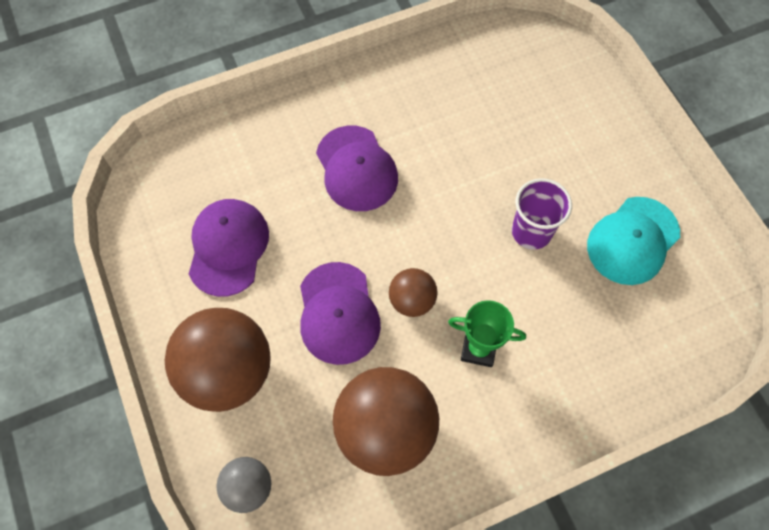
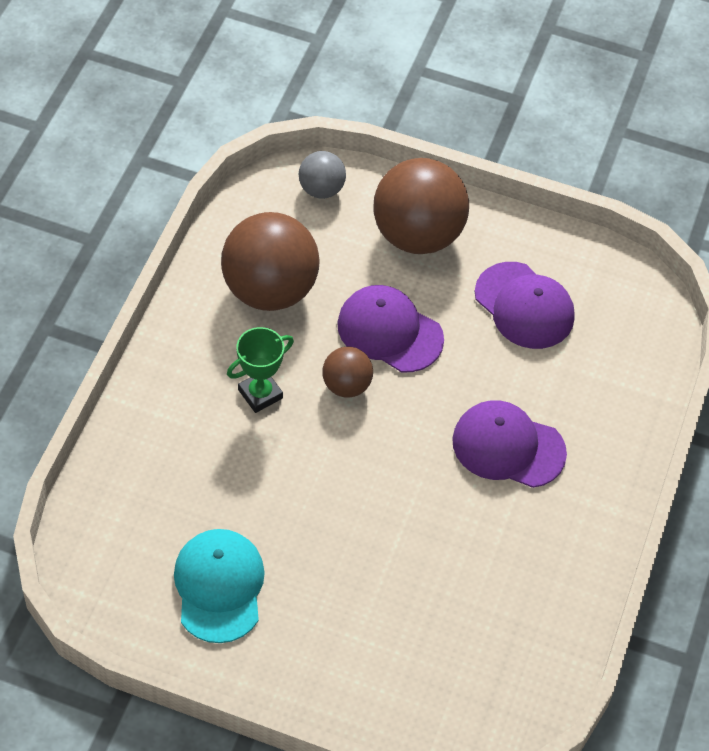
camera: 130 degrees right, 10 degrees down
(531, 232) = (311, 519): purple cup -> none

